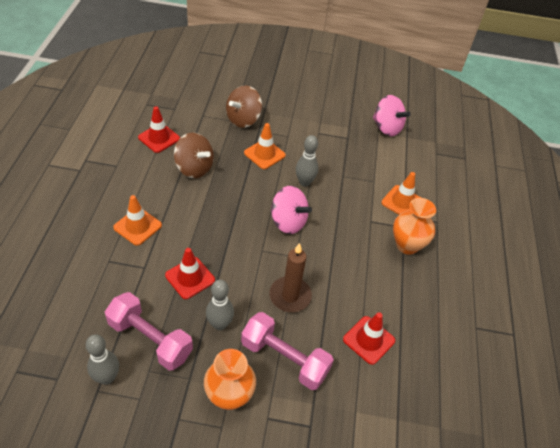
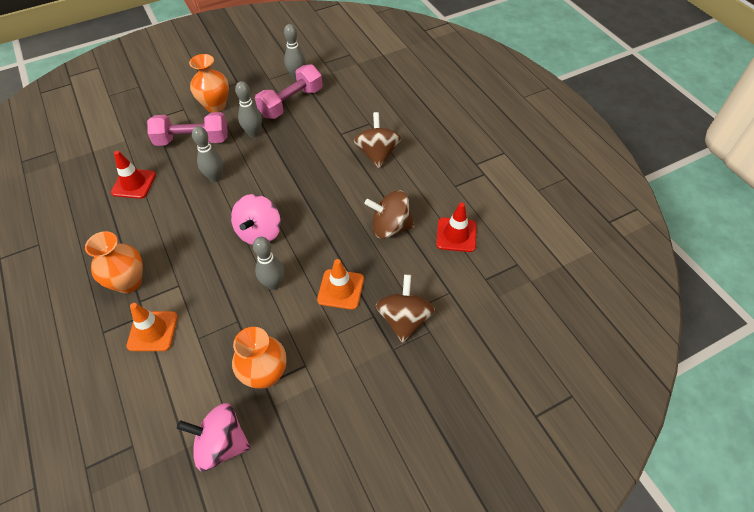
camera: 150 degrees right, 5 degrees up
(137, 226) = (377, 154): orange traffic cone -> brown spinning top
(150, 339) = (291, 103): pink dumbbell -> pink dumbbell turned 45 degrees counterclockwise
(190, 278) = (301, 146): red traffic cone -> none
(288, 222) = (260, 232): pink spinning top -> pink spinning top turned 75 degrees counterclockwise
(290, 296) = (215, 177): brown candle -> grey bowling pin
(344, 141) = (265, 374): none -> orange vase

